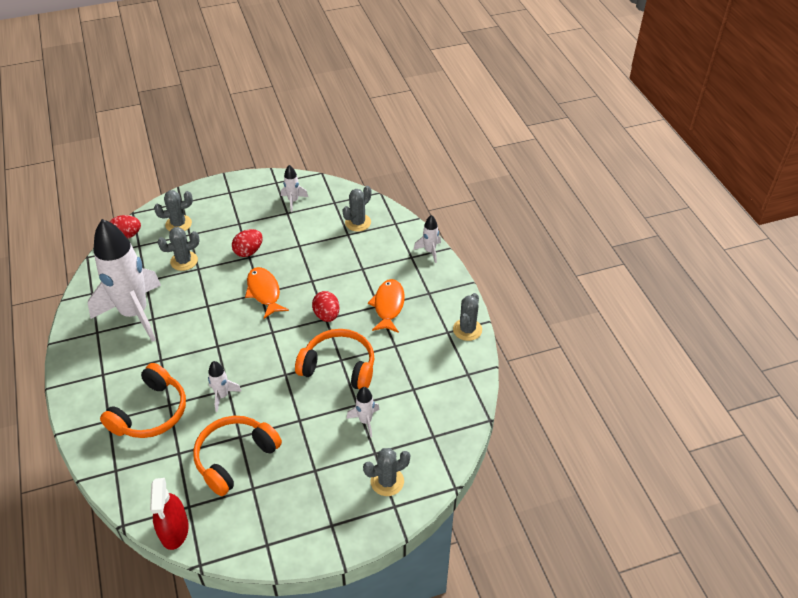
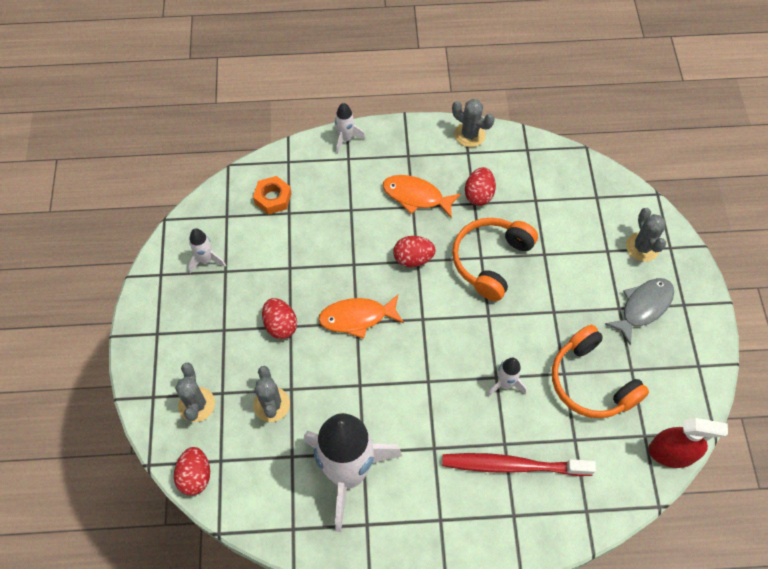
camera: 75 degrees left, 15 degrees up
(150, 412) = (512, 465): orange headphones -> red toothbrush
(320, 490) = (643, 307): none -> grey fish
(358, 222) = (273, 198): grey cactus -> orange nut
(365, 421) = (567, 250): white rocket -> none
(404, 347) = (479, 195): none -> red egg

